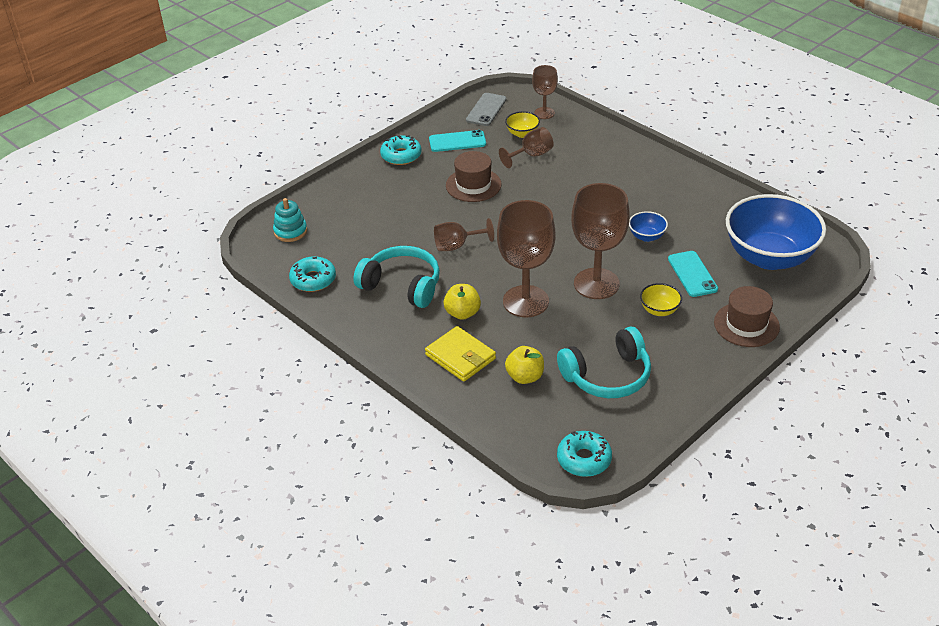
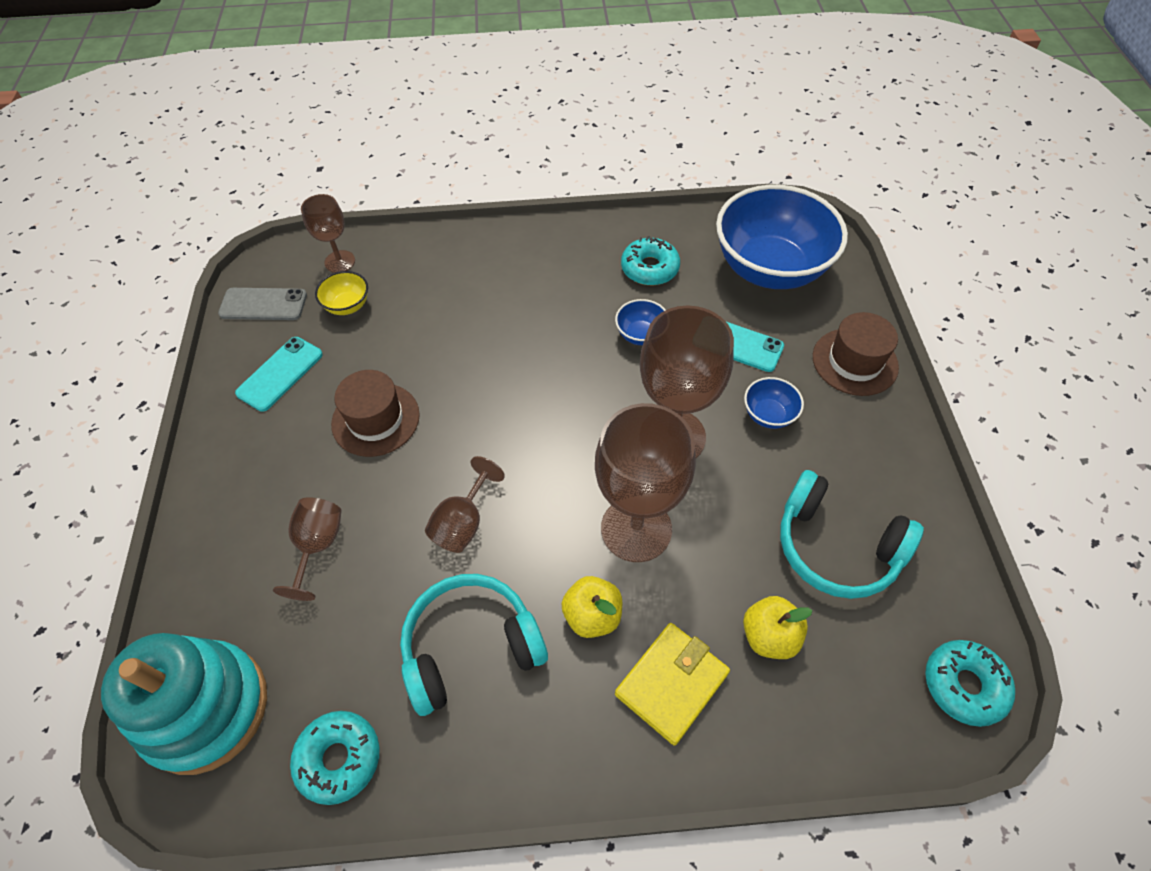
camera: 50 degrees left, 15 degrees up
(290, 231) = (205, 708): turquoise stacking toy -> turquoise stacking toy, size x1.98
(401, 155) = (228, 450): turquoise donut -> turquoise donut (649, 268)
(460, 357) = (671, 683): yellow wallet -> yellow wallet turned 45 degrees counterclockwise
(486, 110) = (263, 304): grey phone -> grey phone turned 60 degrees counterclockwise
(531, 155) = (394, 326): brown goblet -> brown goblet (318, 546)
(607, 376) = (836, 546): turquoise headphones -> turquoise headphones turned 105 degrees clockwise
(659, 310) = (768, 415): yellow bowl -> blue bowl

